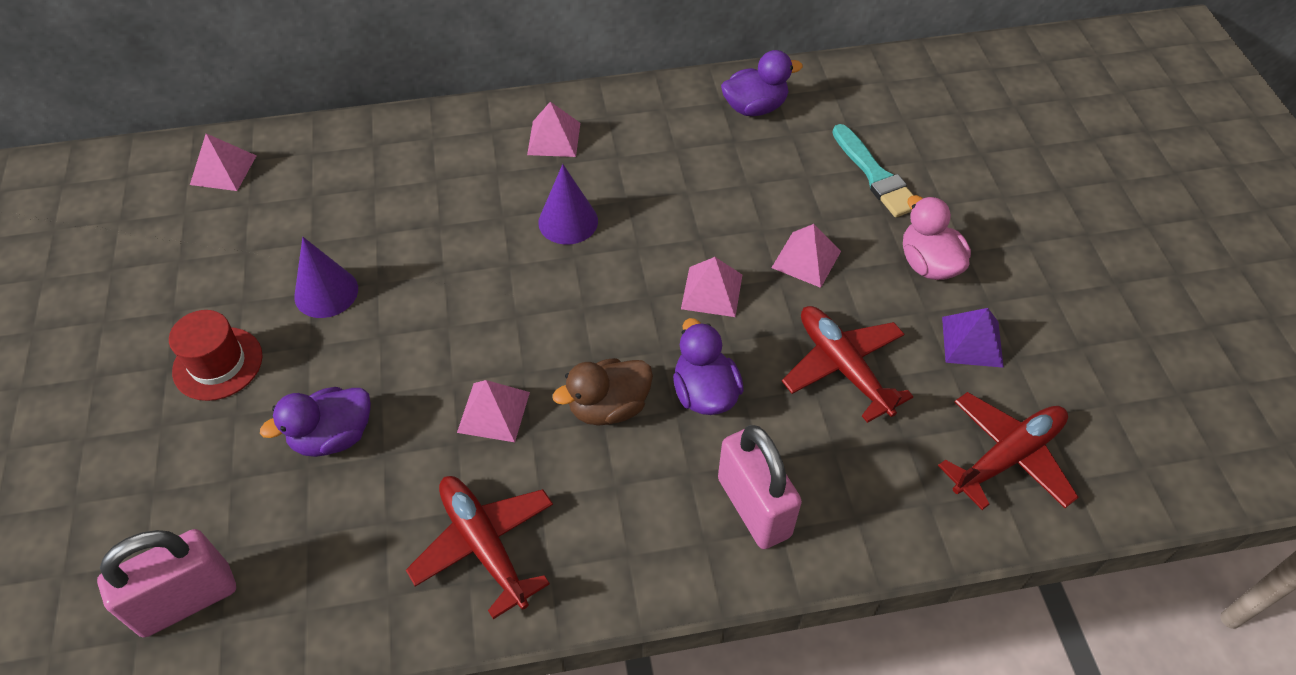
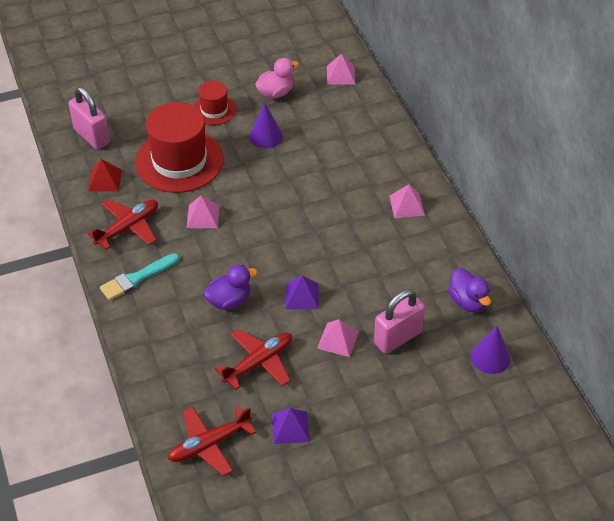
camera: 80 degrees right, 5 degrees down
(333, 436) = (179, 161): purple duck -> red hat
(334, 581) = (105, 180): none -> red pyramid
(568, 221) = (340, 223): purple cone -> purple cone (490, 357)
(608, 407) = (213, 261): brown duck -> none
(712, 291) = (302, 296): pink pyramid -> purple pyramid
(754, 507) = (161, 329): pink padlock -> pink padlock (397, 338)
(875, 175) = (422, 372): turquoise brush -> turquoise brush (137, 278)
(928, 264) = (349, 404): pink duck -> pink duck (276, 93)
(1008, 456) = (209, 445): red plane -> red plane turned 105 degrees clockwise

